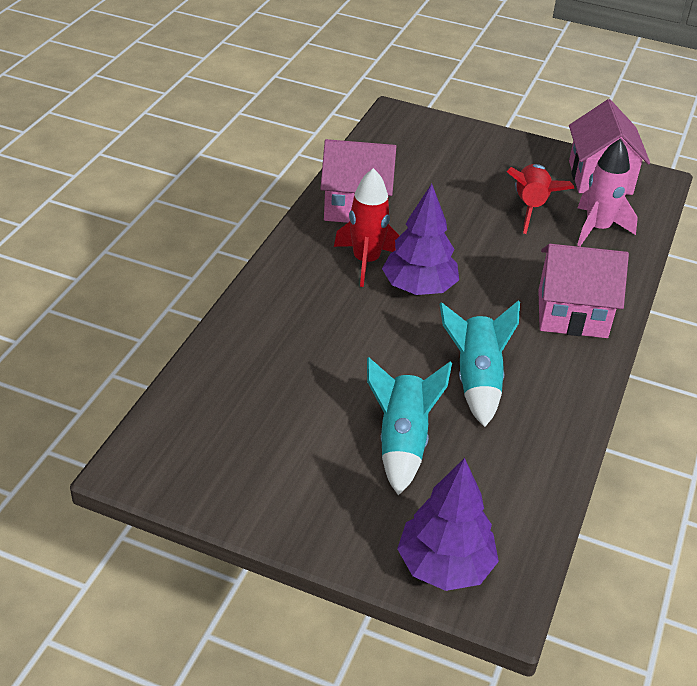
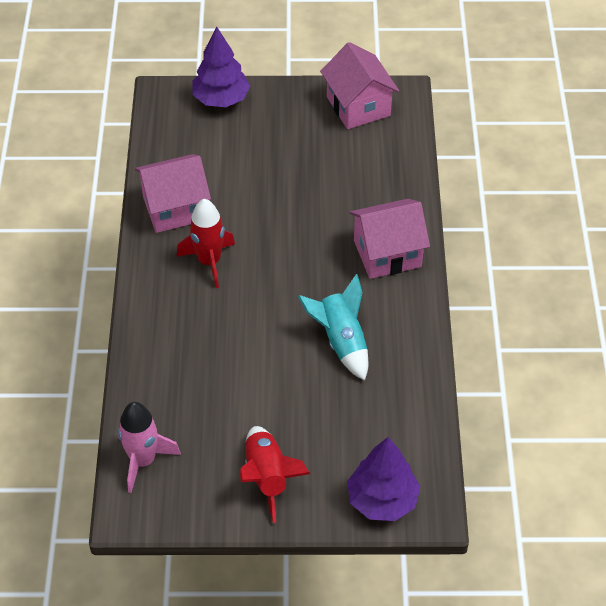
camera: 20 degrees left, 10 degrees up
(402, 442) = (310, 415): turquoise rocket -> none
(419, 288) = (262, 272): purple tree -> purple tree (221, 99)
(531, 206) = (315, 157): red rocket -> red rocket (267, 477)
(597, 229) = (376, 162): pink rocket -> pink rocket (143, 461)

